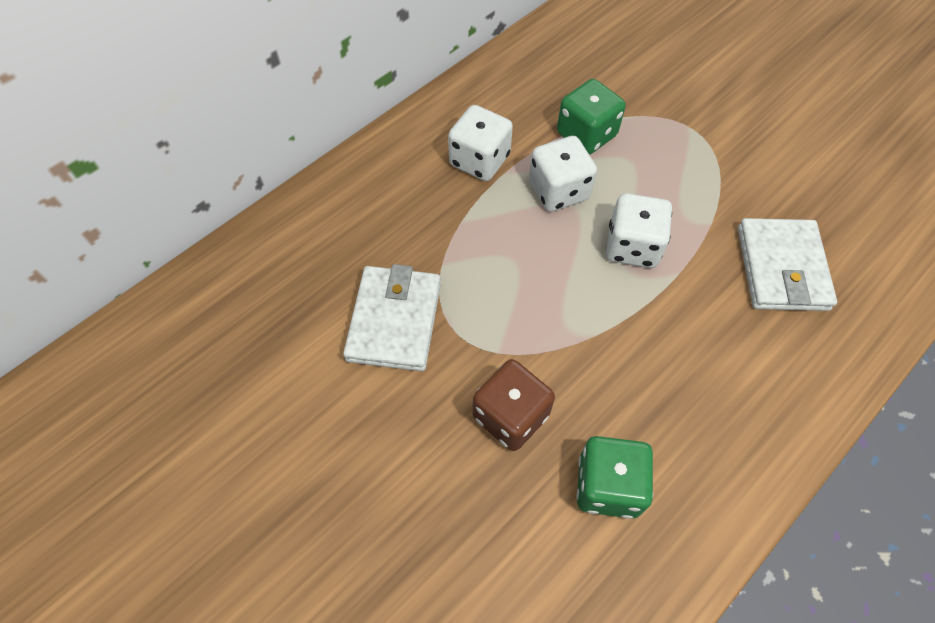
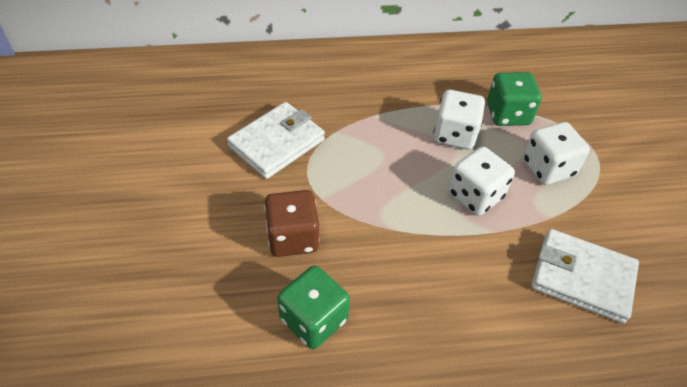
camera: 35 degrees right, 10 degrees down
(479, 160) = (417, 90): white dice -> white dice (547, 168)
(781, 268) = (582, 278): white wallet -> white wallet turned 75 degrees clockwise

